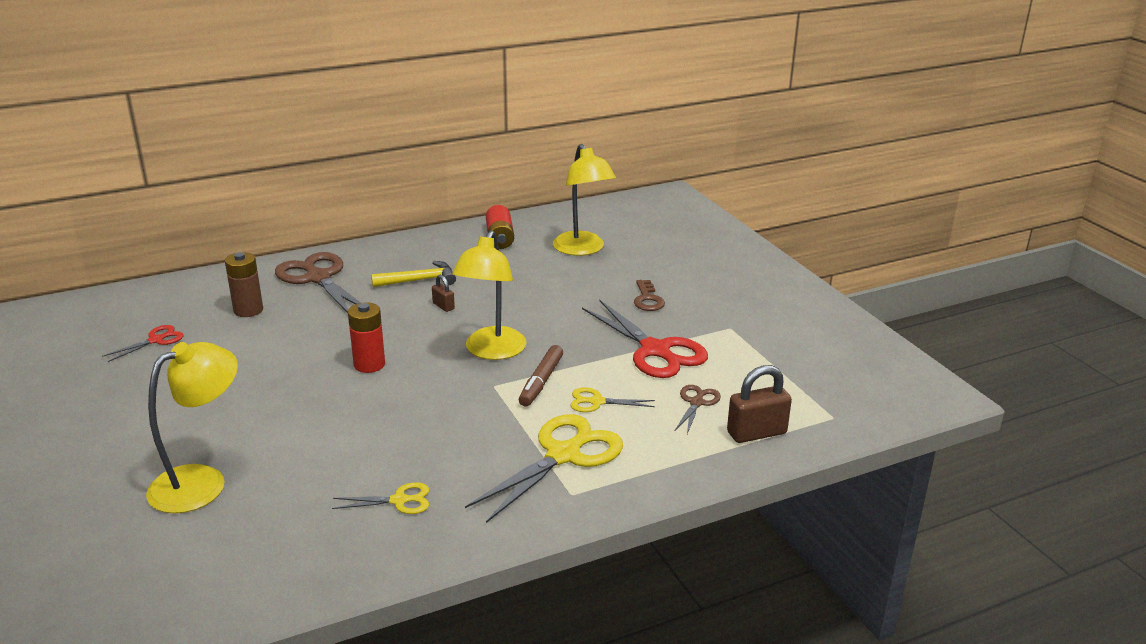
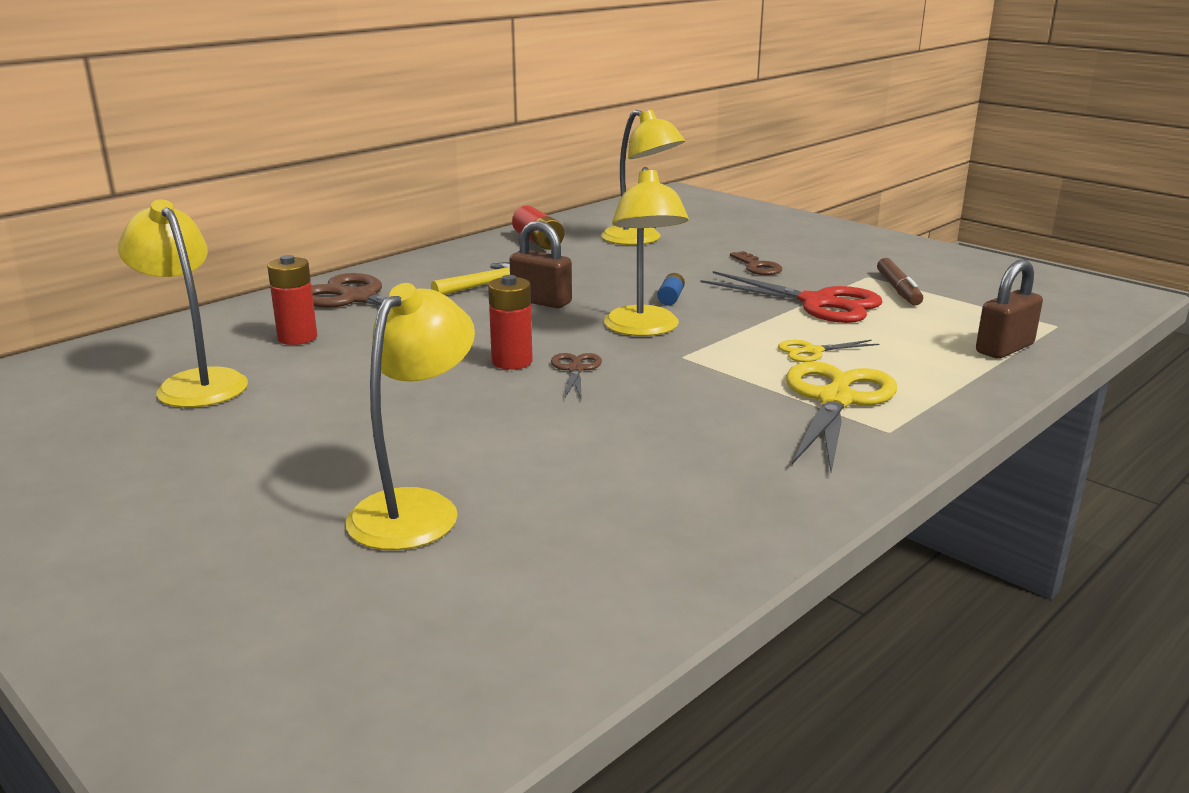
camera: 20 degrees left, 5 degrees down
(156, 340) = (196, 383): red scissors -> yellow lamp
(248, 310) = (297, 338): brown battery -> red battery
(399, 500) = (700, 475): yellow scissors -> none
(443, 306) = (541, 301): brown padlock -> brown padlock, size x1.89
(541, 382) = (731, 345): brown marker -> brown marker (898, 289)
(543, 322) = (671, 298): none -> blue battery
(696, 403) = (914, 335): brown scissors -> brown scissors (575, 369)

